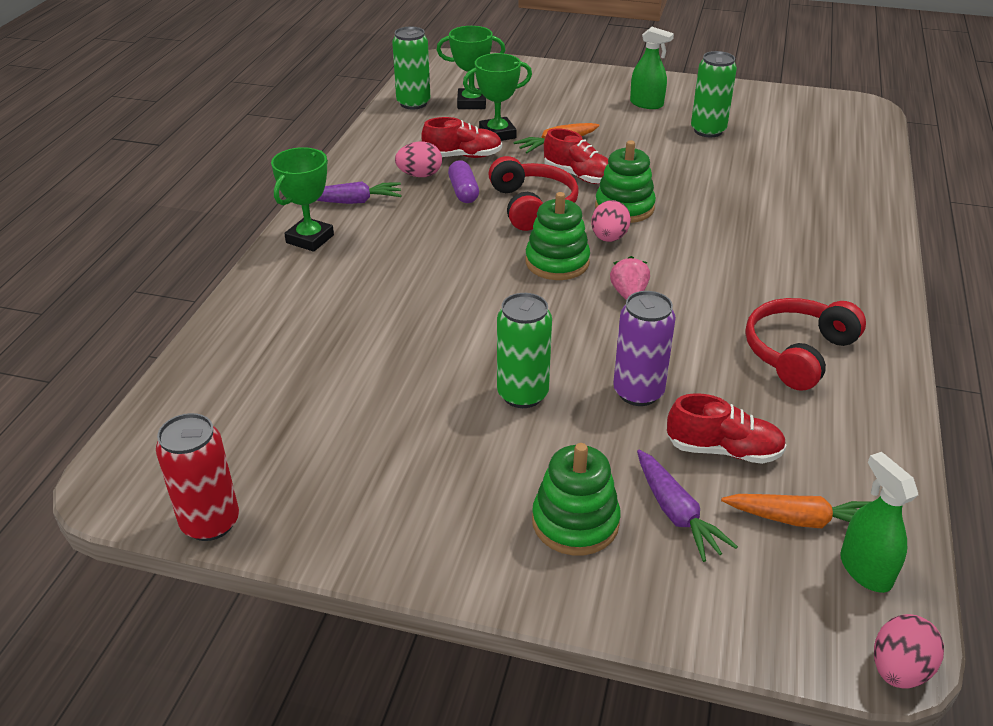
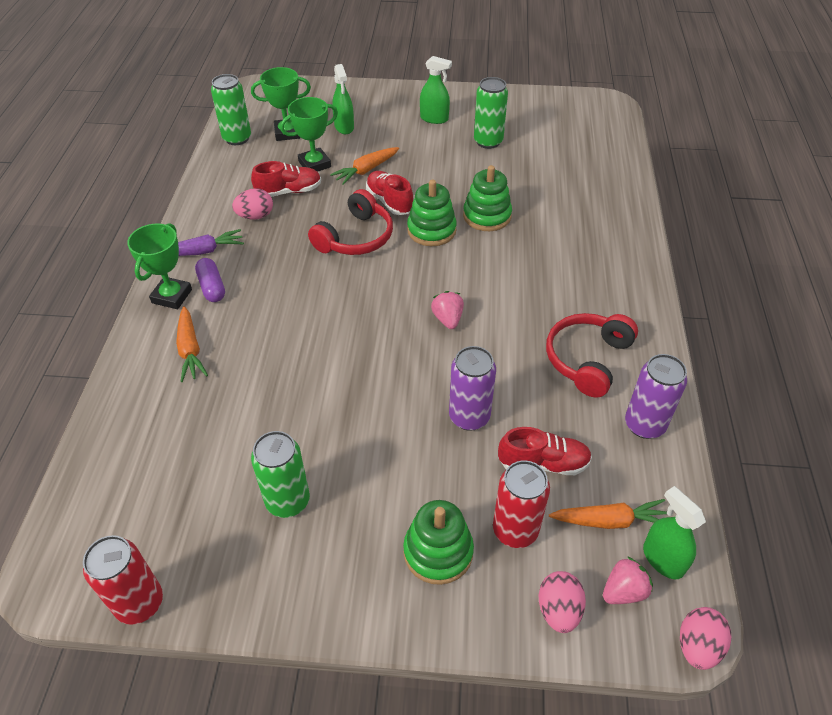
camera: 10 degrees left, 10 degrees up
(320, 290) = (190, 350): none -> orange carrot
(463, 191) = (295, 229): purple capsule -> purple capsule (212, 287)
(522, 394) = (377, 433): green can -> green can (288, 501)
(532, 206) = (355, 237): red headphones -> red headphones turned 60 degrees clockwise
(538, 103) = (344, 127): none -> green spray bottle
(557, 262) = (385, 294): green stacking toy -> green stacking toy (487, 216)
(579, 176) = (389, 201): red shoe -> red shoe turned 150 degrees counterclockwise
(609, 238) = (423, 264): pink egg -> pink egg (558, 610)
(676, 513) = (515, 530): purple carrot -> red can
(807, 596) = (623, 591): none -> pink strawberry
(862, 427) = (644, 425): none -> purple can

